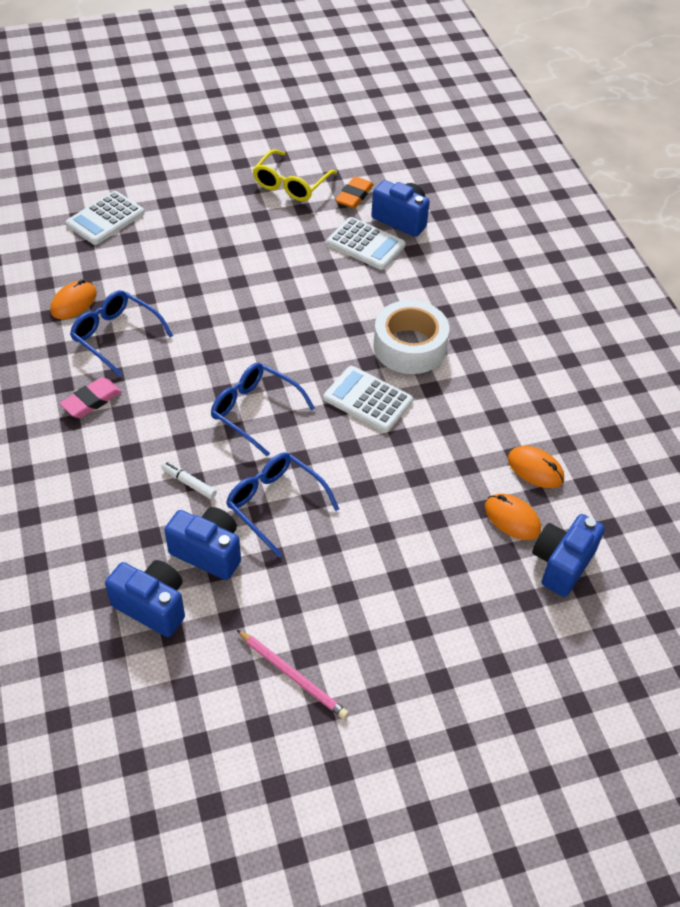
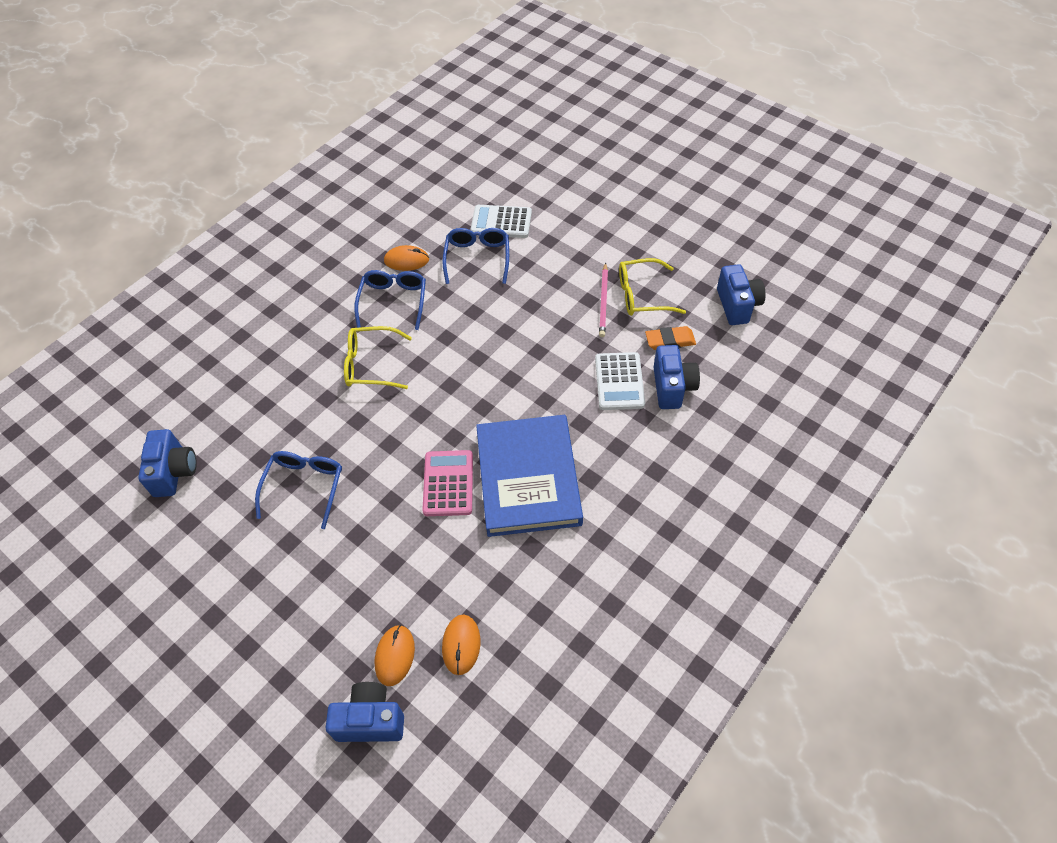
camera: 60 degrees right, 5 degrees up
(91, 401) = (325, 328): pink eraser -> none
(177, 388) = (371, 364): none -> yellow glasses
(189, 483) = (290, 425): white marker -> none
(208, 552) = (237, 474): blue camera -> blue camera (737, 305)
(254, 411) = (383, 421): blue glasses -> blue glasses (477, 258)
(293, 676) = (161, 589): pink pencil -> pink pencil (603, 302)
(368, 400) = (448, 483): white calculator -> pink calculator
(409, 347) = (528, 478): white tape -> blue book

